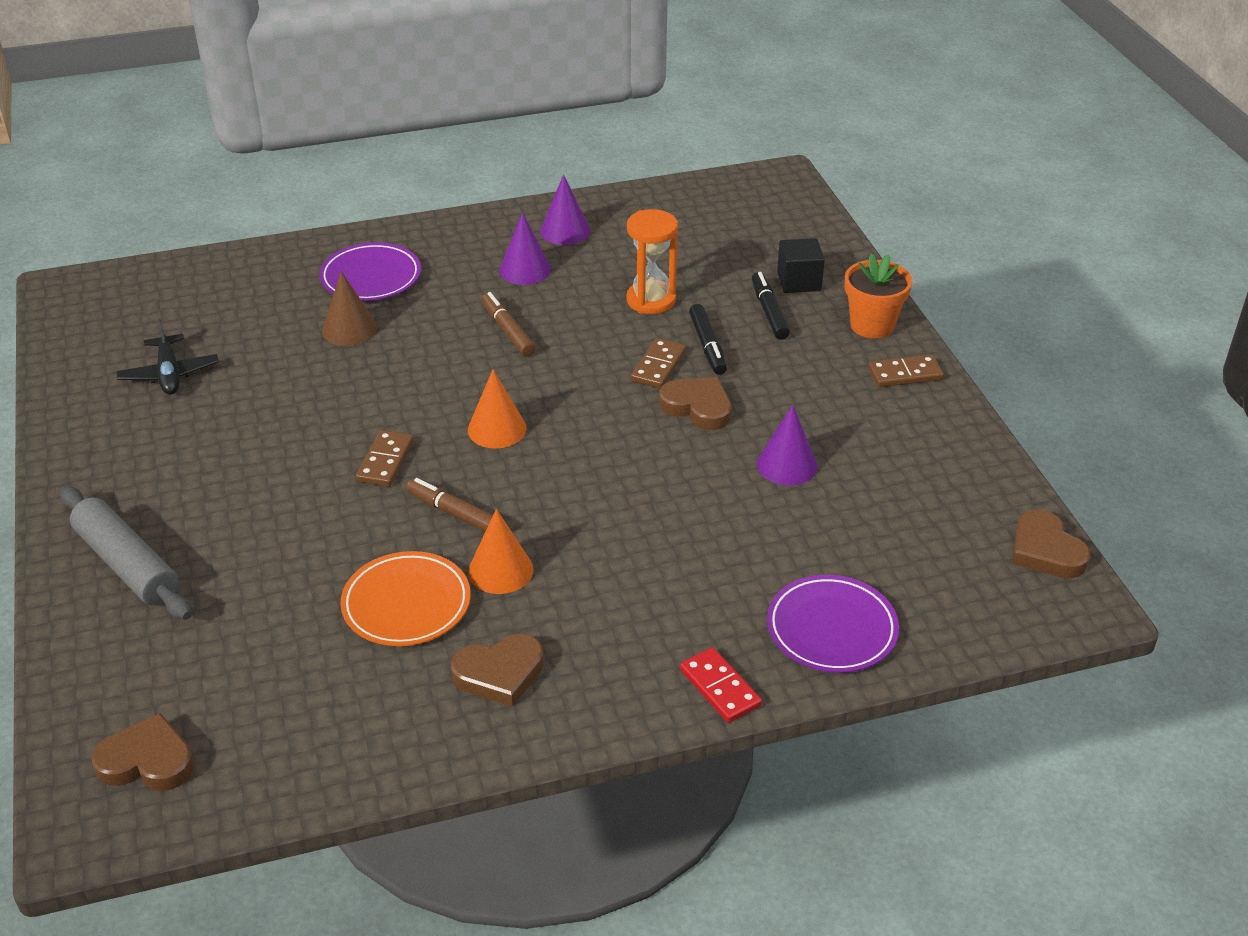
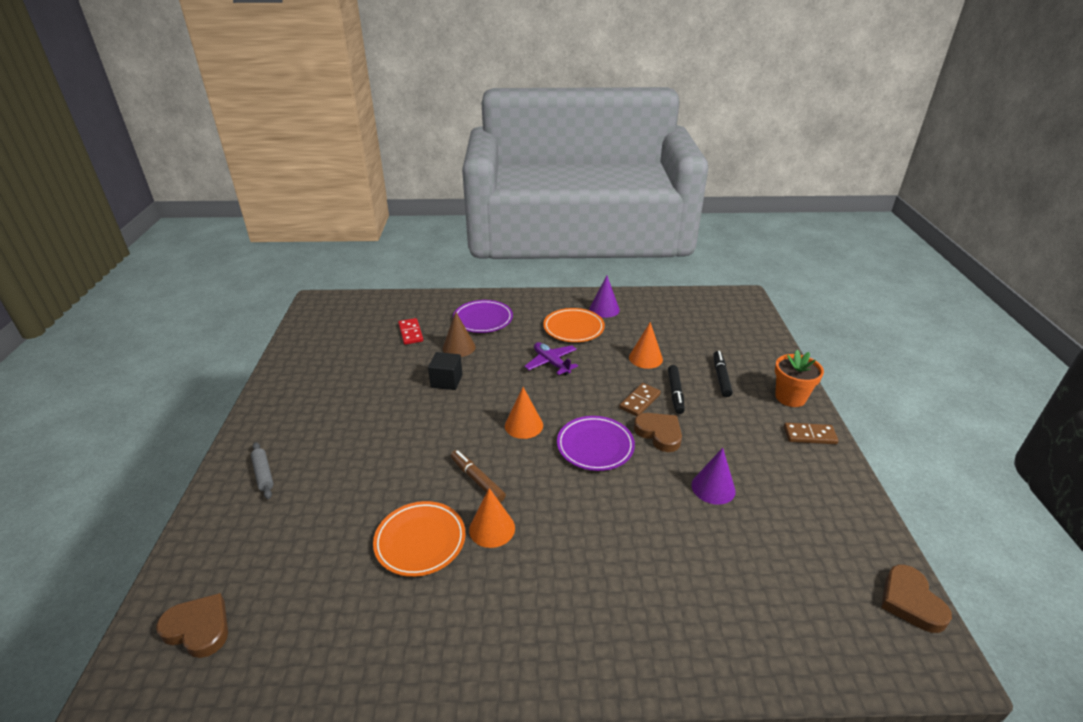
camera: 15 degrees right, 5 degrees down
(127, 564) = (263, 474): grey rolling pin -> grey rolling pin, size x0.53
(169, 374) = (347, 357): black plane -> none
(385, 461) = (447, 434): brown domino -> none
(500, 673) = (463, 614): brown heart -> none
(508, 331) = (551, 363): brown marker -> purple plane
(525, 270) = (573, 328): purple cone -> orange plate
(651, 300) = (645, 358): orange hourglass -> orange cone
(720, 688) = (623, 669): red domino -> red domino (410, 333)
(799, 281) = (744, 361): black cube -> black cube (446, 381)
(831, 629) = (724, 635): purple plate -> purple plate (595, 446)

